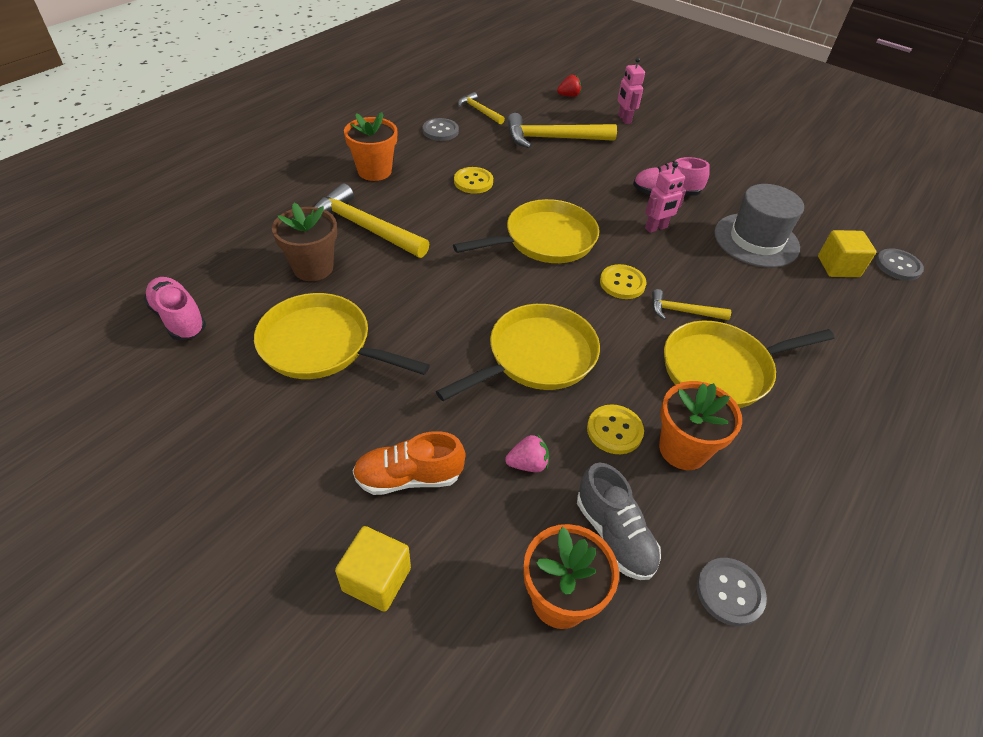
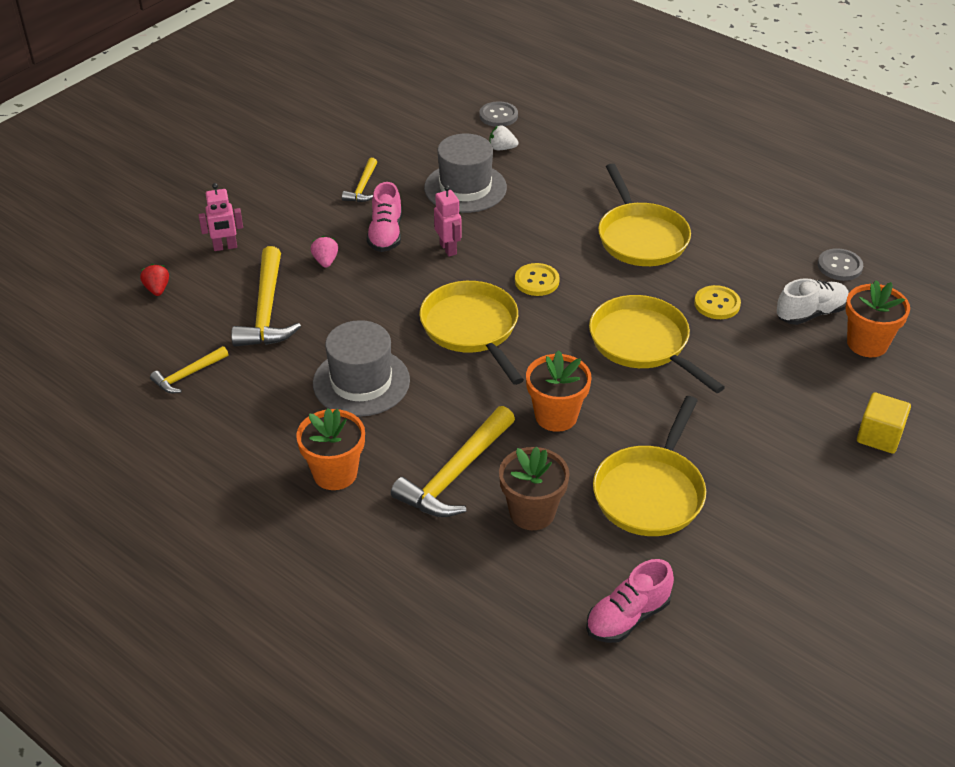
camera: 85 degrees left, 5 degrees down
(409, 477) = (788, 422): orange shoe -> none
(440, 131) = (239, 413): grey button -> none
(473, 182) = (361, 382): yellow button -> grey hat
(527, 464) = (760, 354): pink strawberry -> pink strawberry (325, 261)
(614, 534) = (811, 313): grey shoe -> white shoe
(683, 311) = (572, 248): yellow hammer -> yellow hammer (362, 187)
(683, 449) = (727, 270): orange flower pot -> orange flower pot (556, 416)
(838, 267) = (502, 148): yellow cube -> white strawberry

